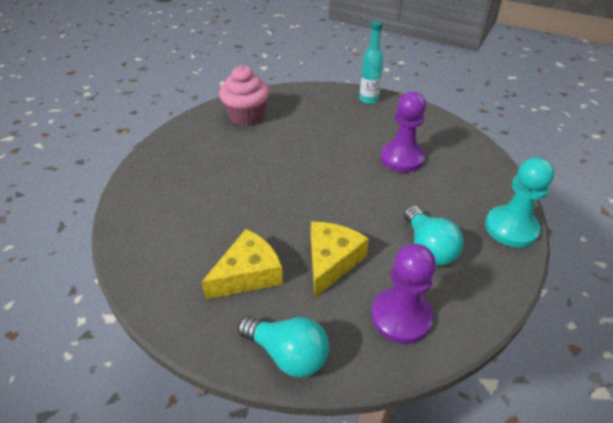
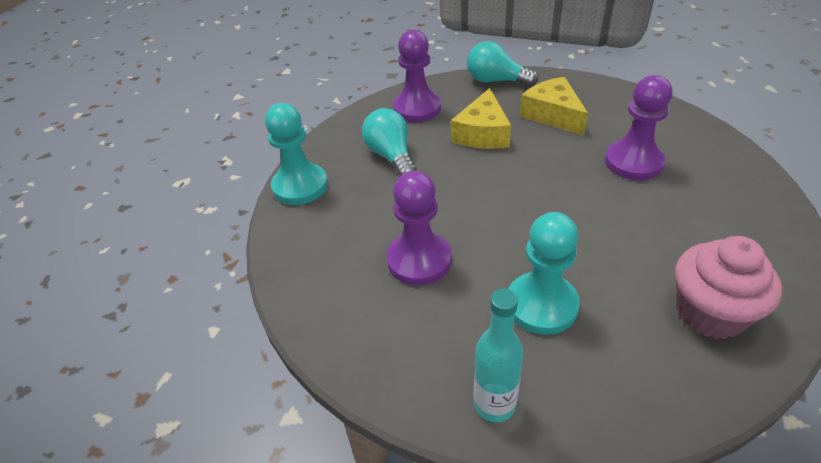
camera: 175 degrees right, 0 degrees up
(213, 205) = (633, 162): none -> purple pawn
(248, 274) = (552, 115): yellow cheese -> yellow cheese turned 105 degrees clockwise
(332, 128) = (541, 305): none -> turquoise pawn

